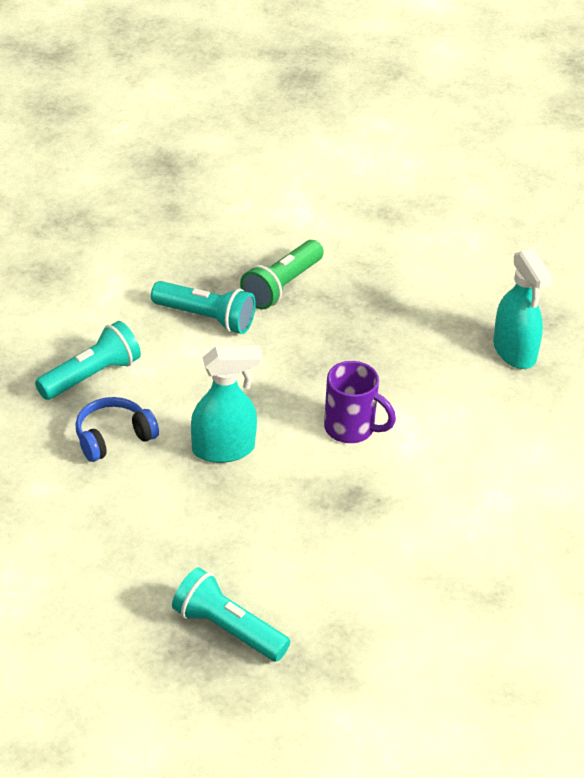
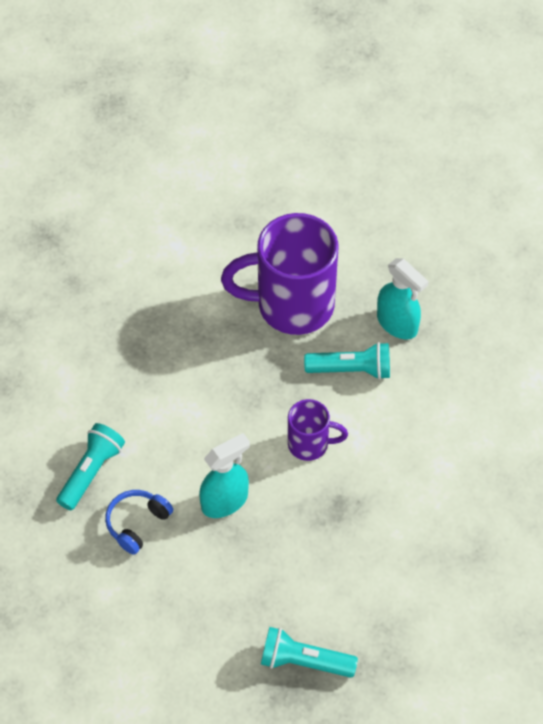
camera: 20 degrees left, 15 degrees up
(206, 318) = (152, 381): turquoise flashlight -> turquoise flashlight (351, 369)
(282, 286) = (195, 327): green flashlight -> none
(401, 299) = (292, 305): none -> purple mug

